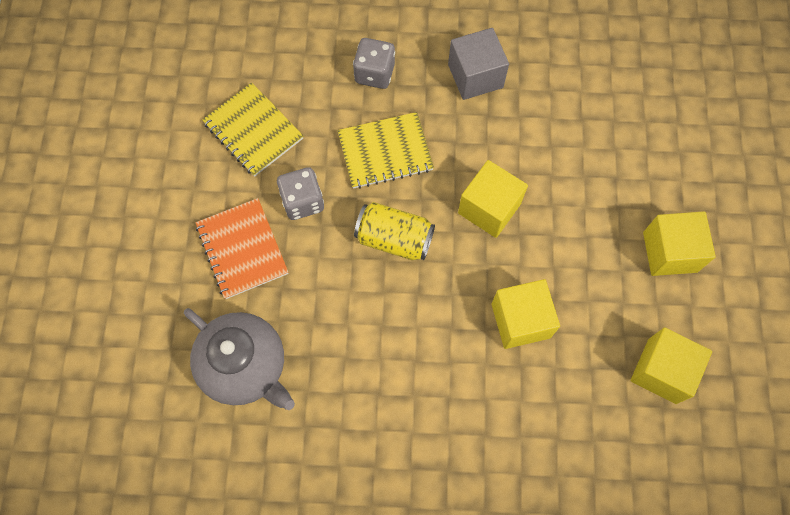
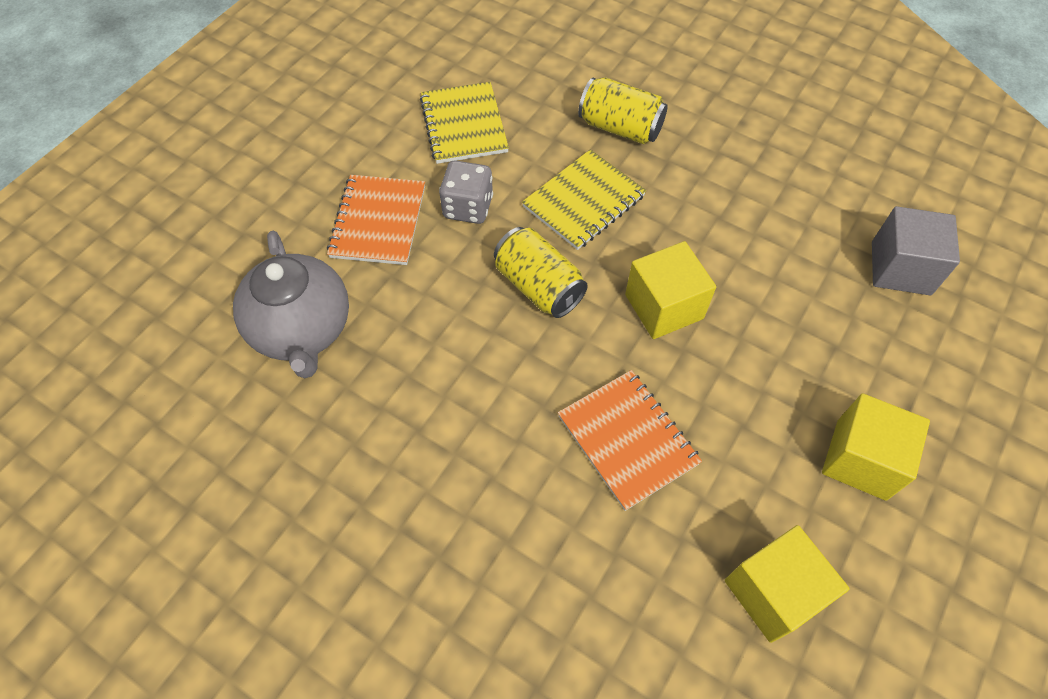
camera: 30 degrees right, 10 degrees down
(374, 73) = (620, 127): grey dice -> yellow can
(385, 152) = (584, 201): yellow notebook -> yellow notebook turned 60 degrees counterclockwise
(475, 76) = (728, 175): grey cube -> grey cube (900, 268)
(520, 320) = (628, 439): yellow cube -> orange notebook

